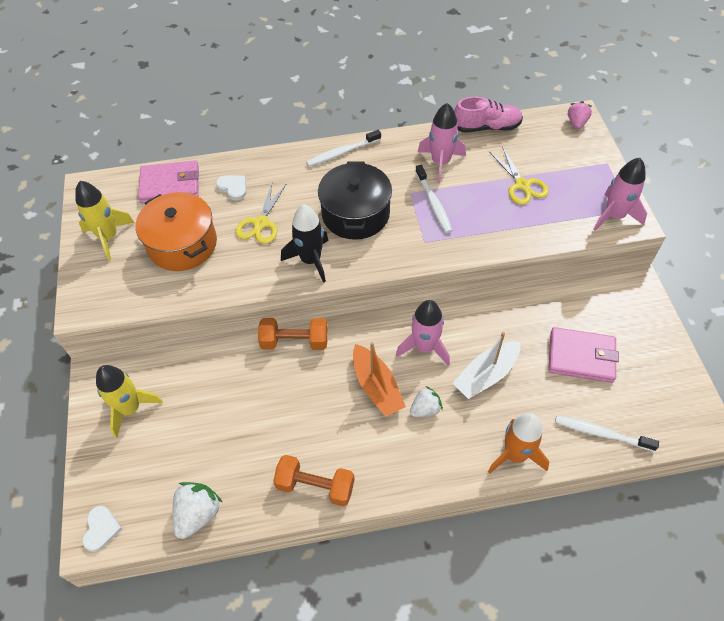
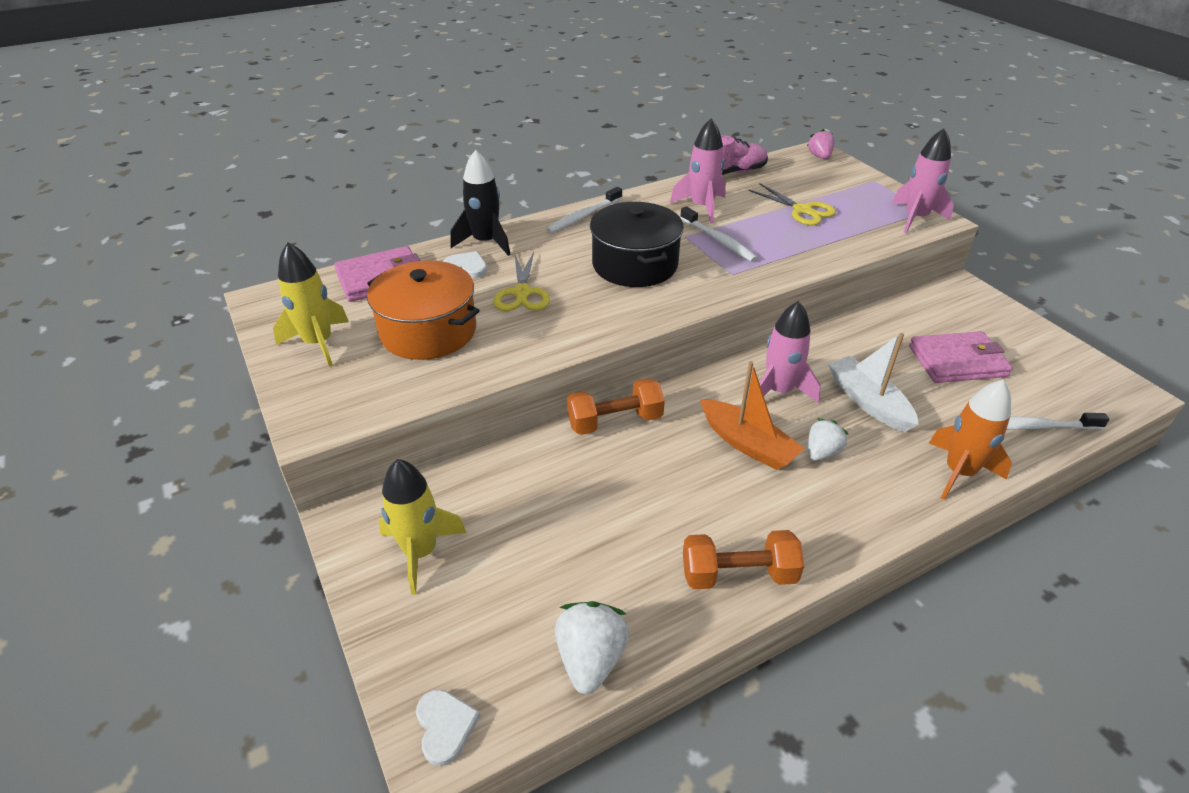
camera: 20 degrees left, 15 degrees down
(311, 260) = (607, 315): black rocket -> black rocket (485, 242)
(486, 375) = (868, 402): white boat -> white boat turned 120 degrees clockwise

